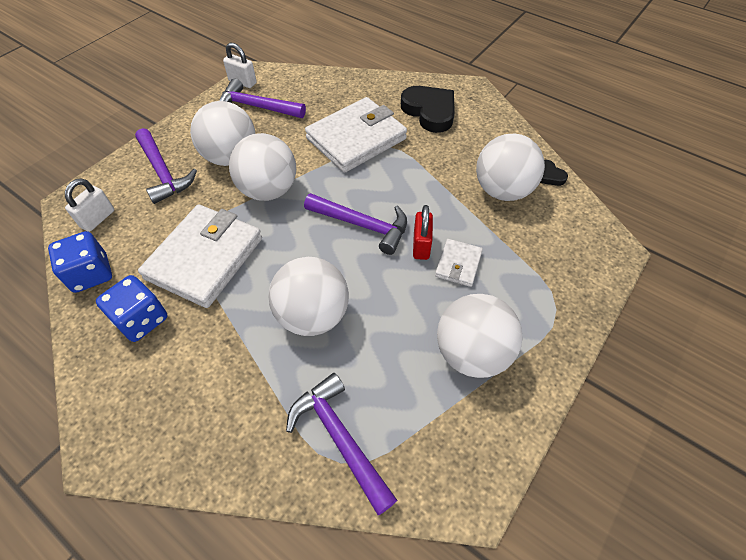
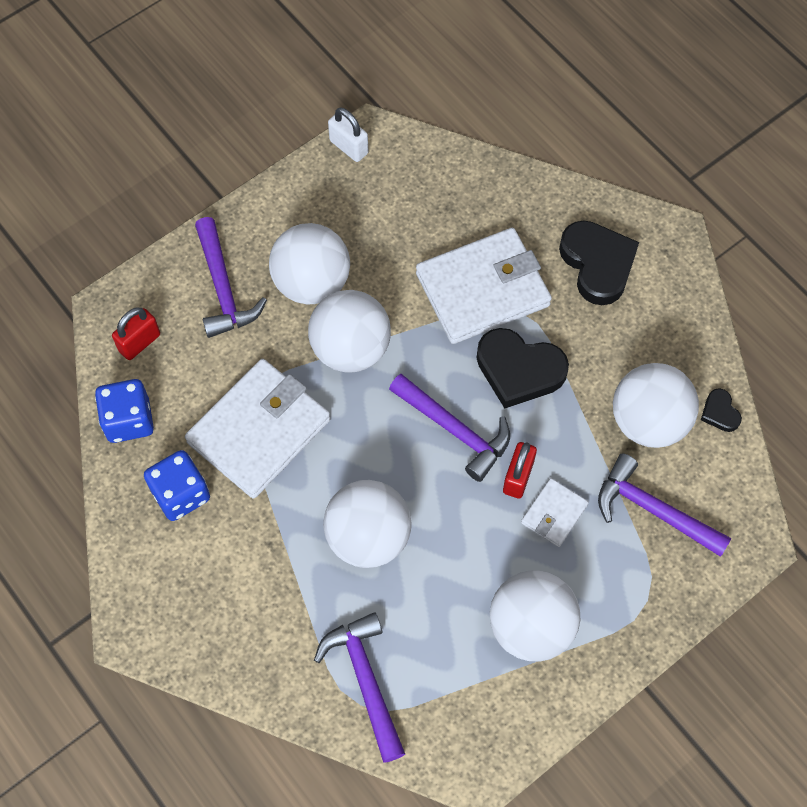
camera: 15 degrees right, 10 degrees up
(98, 219) = (139, 342): white padlock -> red padlock
(256, 107) = (360, 200): purple hammer -> purple hammer (653, 510)
(398, 179) = (519, 370): none -> black heart

